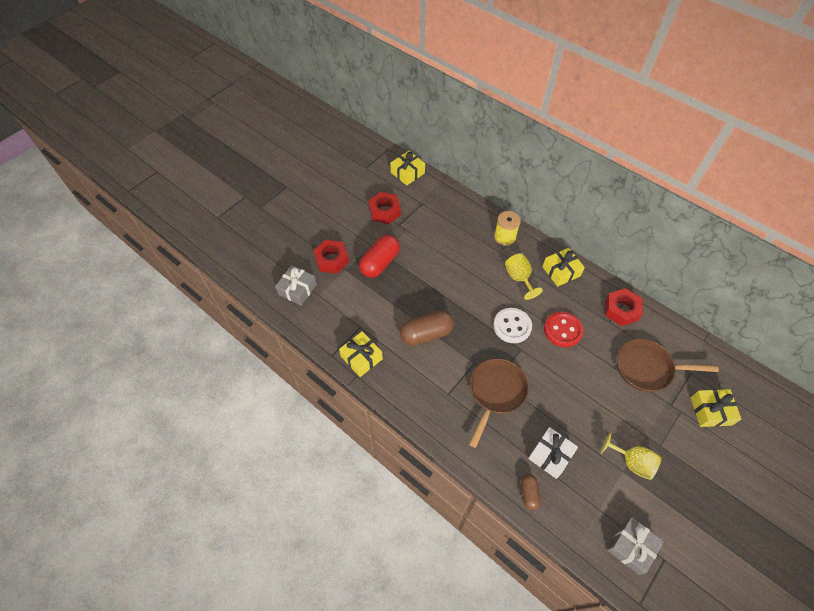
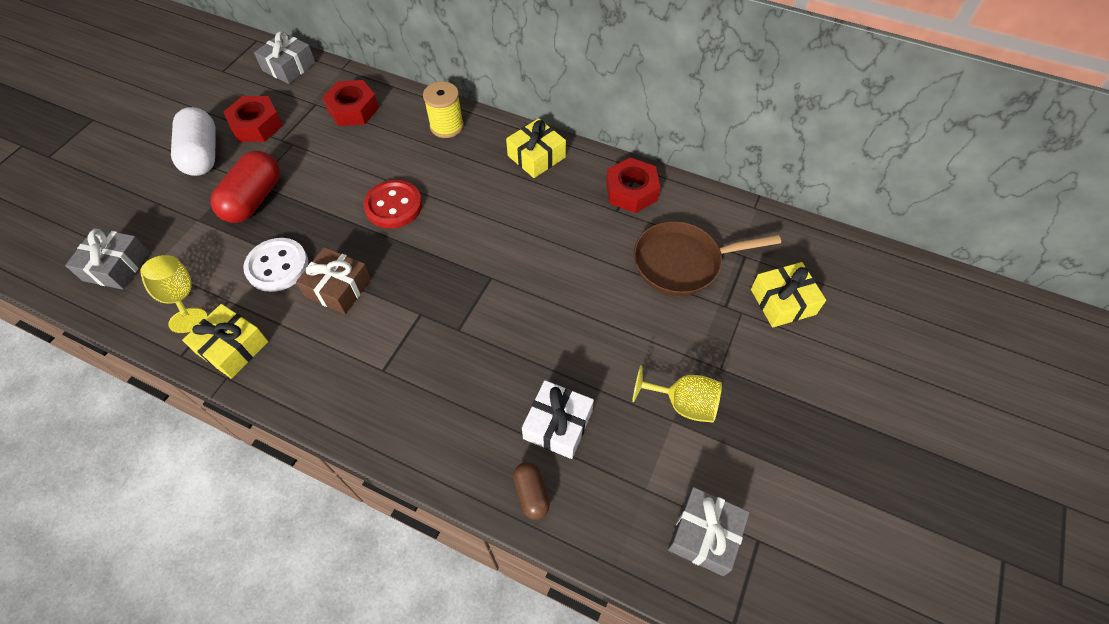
camera: 15 degrees left, 0 degrees up
(332, 260) = (173, 210): red nut -> red nut (353, 109)
(350, 225) = (202, 155): none -> white capsule
(407, 173) = (289, 67): yellow gift -> grey gift
(426, 334) = (338, 288): brown capsule -> brown gift
(496, 393) = (459, 351): brown pan -> none
(512, 326) = (473, 247): white button -> white button (277, 266)
(519, 278) = (475, 178): yellow goblet -> yellow goblet (180, 297)
(562, 330) = (550, 237): red button -> red button (393, 206)

